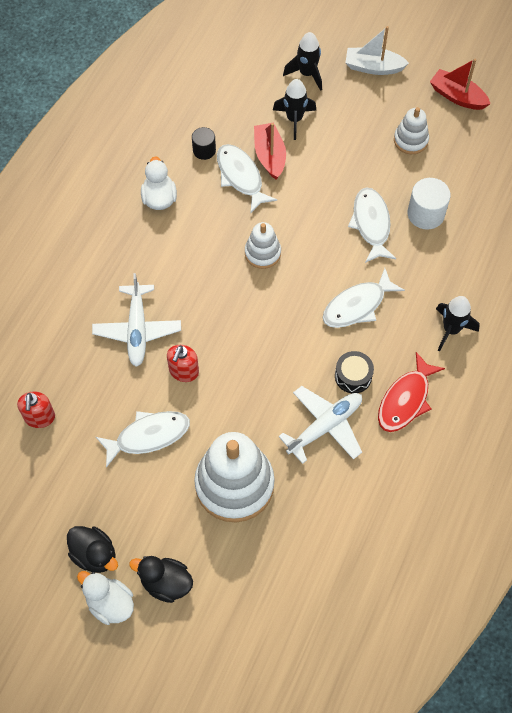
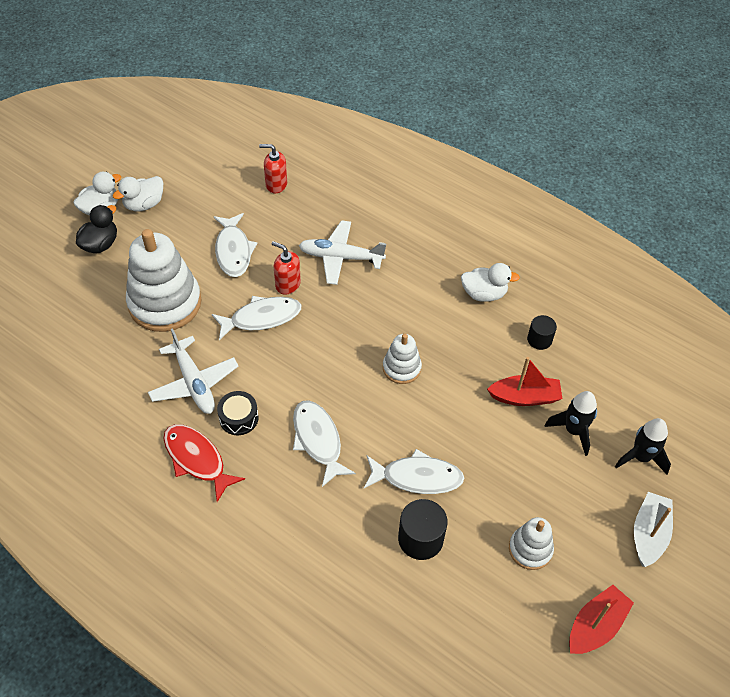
camera: 100 degrees right, 10 degrees down
(94, 554) = (144, 204): black duck -> white duck
(241, 177) = (500, 366): white fish -> white fish (261, 318)
(425, 214) = (420, 539): white cylinder -> black cylinder
(451, 329) = (263, 525): black rocket -> none

